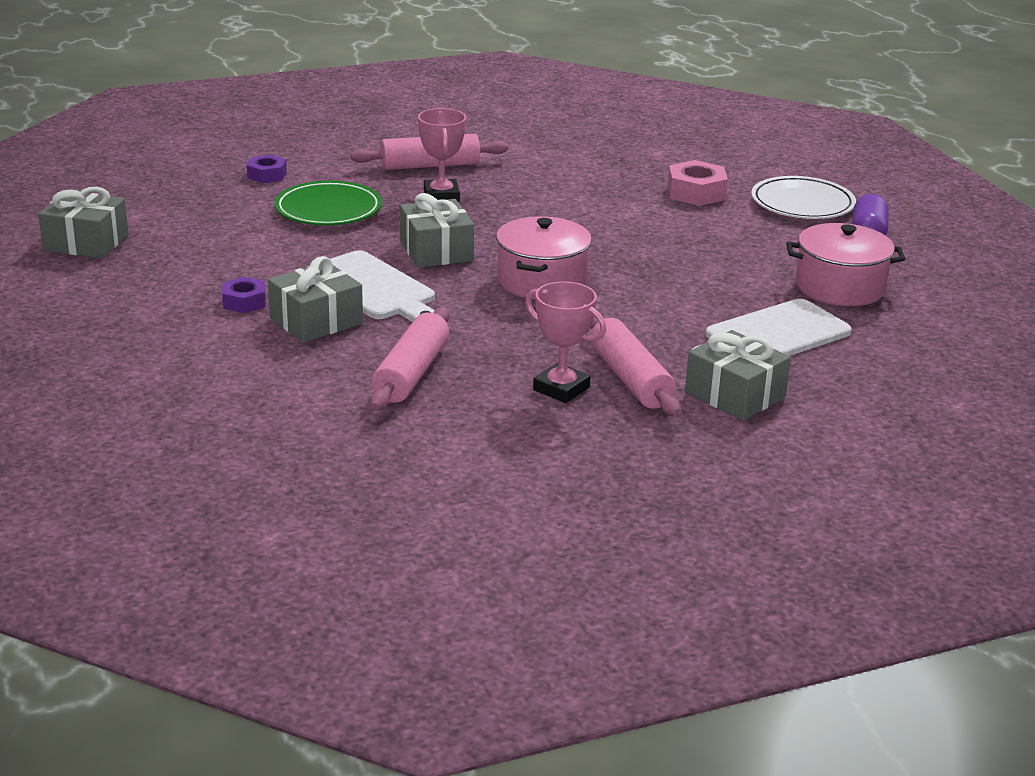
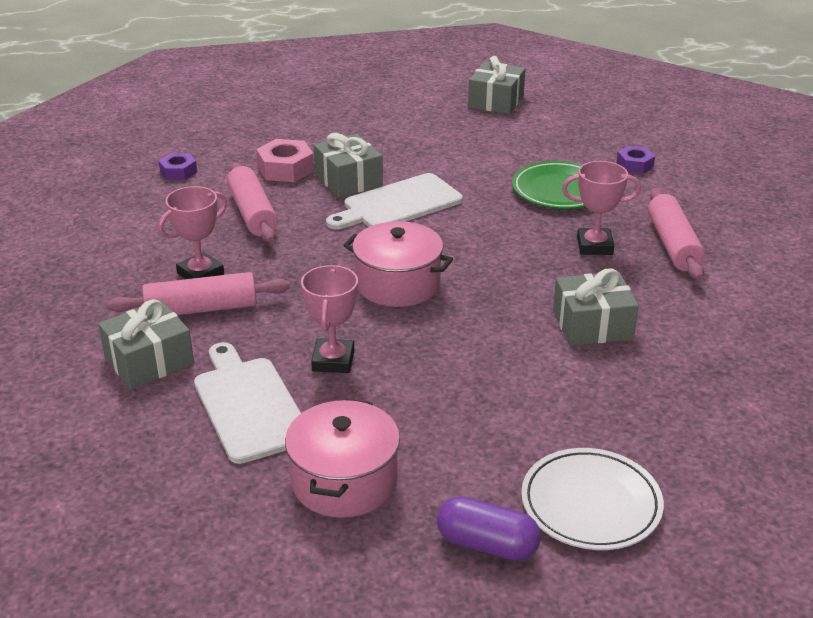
camera: 100 degrees right, 5 degrees up
(244, 302) = (386, 155): purple nut -> purple nut (178, 172)
(412, 373) = (252, 213): pink rolling pin -> pink rolling pin turned 45 degrees clockwise
(436, 251) = (468, 236): grey gift -> grey gift (592, 325)
(685, 303) = (333, 360): none -> pink trophy
(696, 193) = (620, 415): pink nut -> pink nut (285, 169)

